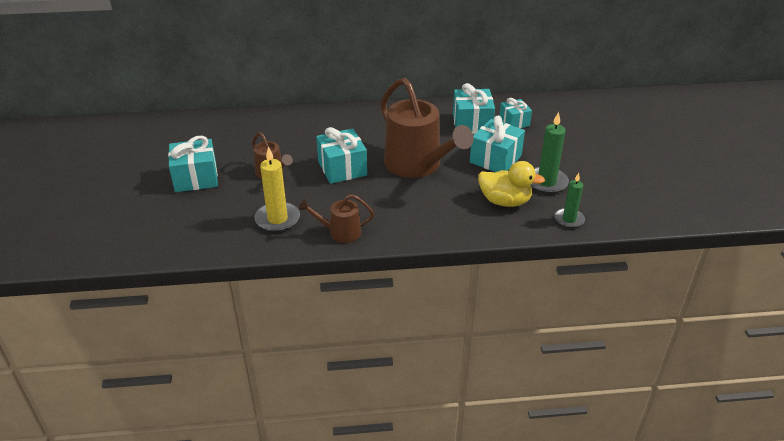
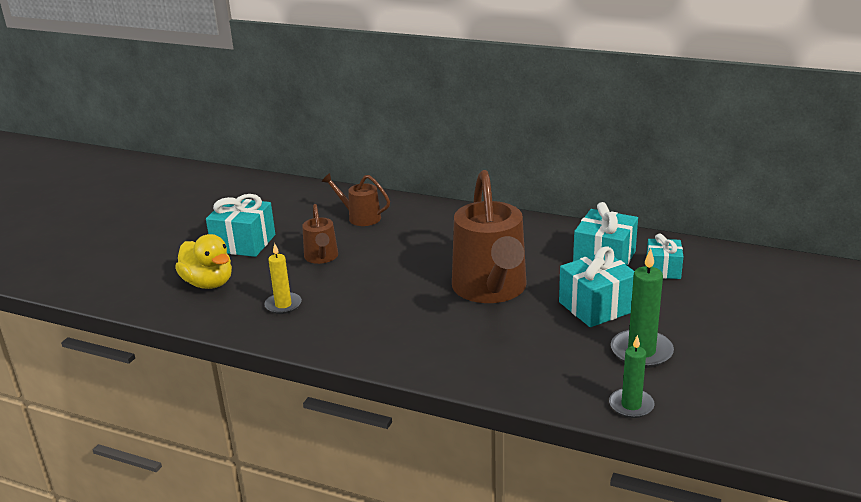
camera: 30 degrees right, 10 degrees down
(277, 219) = (283, 305): yellow candle -> yellow candle, size x0.67
(340, 232) = (334, 337): brown watering can -> brown watering can (360, 217)
(342, 168) = (401, 271): turquoise gift -> none
(505, 201) = (563, 359): yellow duck -> yellow duck (209, 283)

